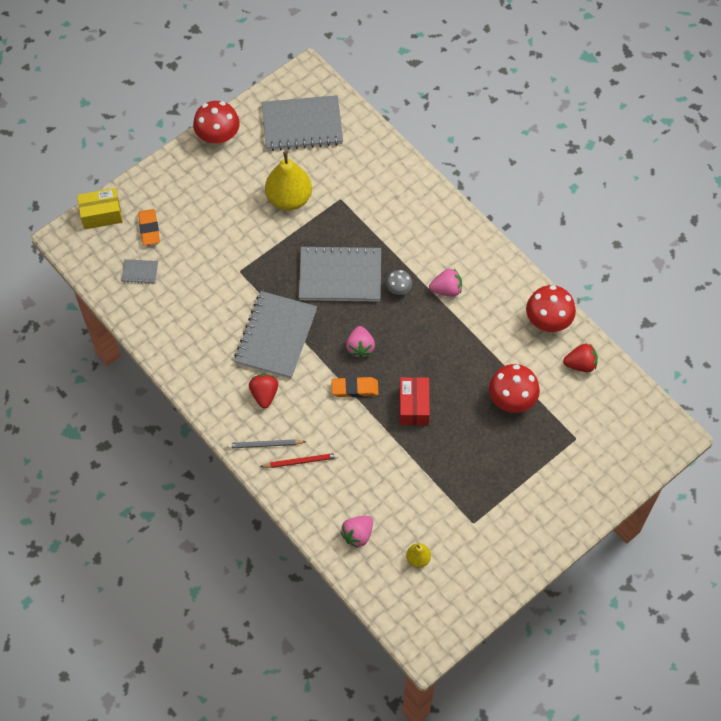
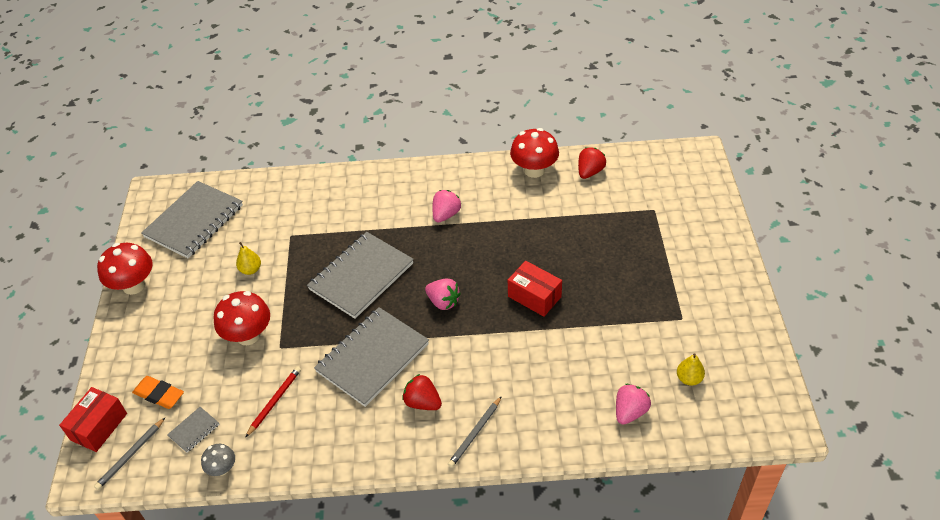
camera: 50 degrees left, 15 degrees down
(97, 251) = (131, 455): none -> grey pencil
(101, 215) = (99, 427): yellow box -> red box
(276, 336) = (372, 358): grey notebook -> grey notebook turned 75 degrees clockwise
(289, 199) = (251, 270): yellow pear -> yellow pear, size x0.47
(300, 461) = (517, 413): red pencil -> red pencil (274, 401)
(355, 388) = (480, 329): orange eraser -> none
(358, 534) = (630, 412): pink strawberry -> pink strawberry turned 135 degrees counterclockwise
(398, 289) = (414, 245): grey mushroom -> grey mushroom (222, 468)
(511, 399) = (585, 229): red mushroom -> red mushroom (248, 335)

